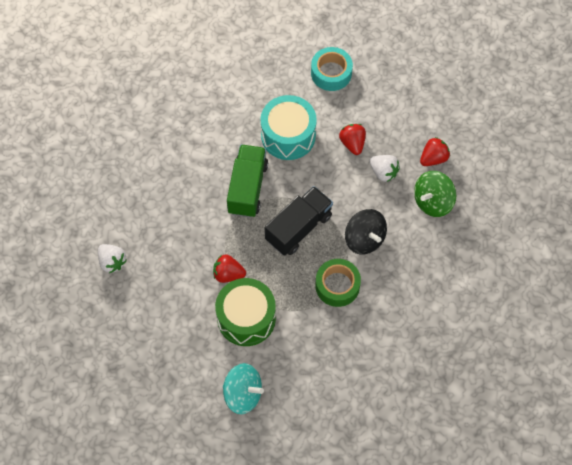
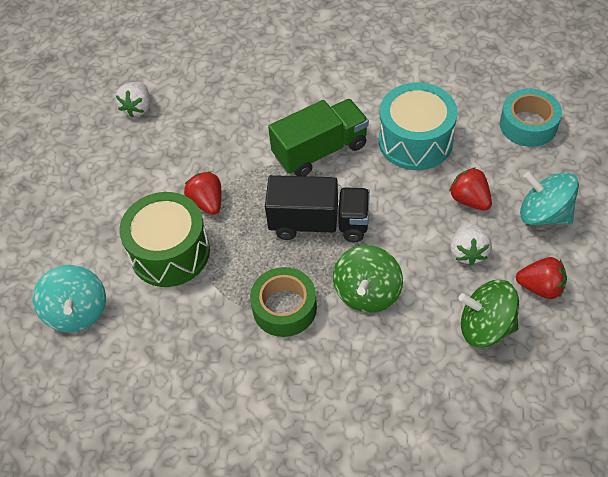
camera: 55 degrees right, 10 degrees down
(352, 143) = (469, 200): red strawberry -> red strawberry turned 75 degrees counterclockwise
(364, 239) = (367, 293): black spinning top -> green spinning top
(394, 118) = (544, 214): none -> turquoise spinning top

